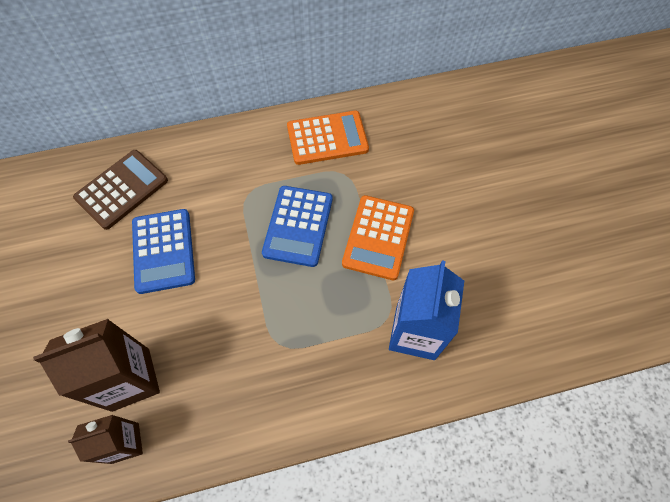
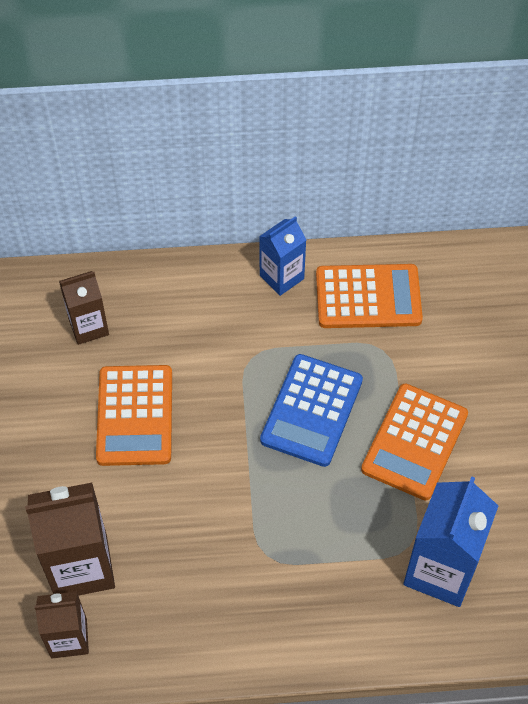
camera: 10 degrees right, 5 degrees down
(122, 189) = (88, 327): brown calculator -> brown carton
(163, 251) = (134, 416): blue calculator -> orange calculator
(262, 133) = (281, 277): none -> blue carton

